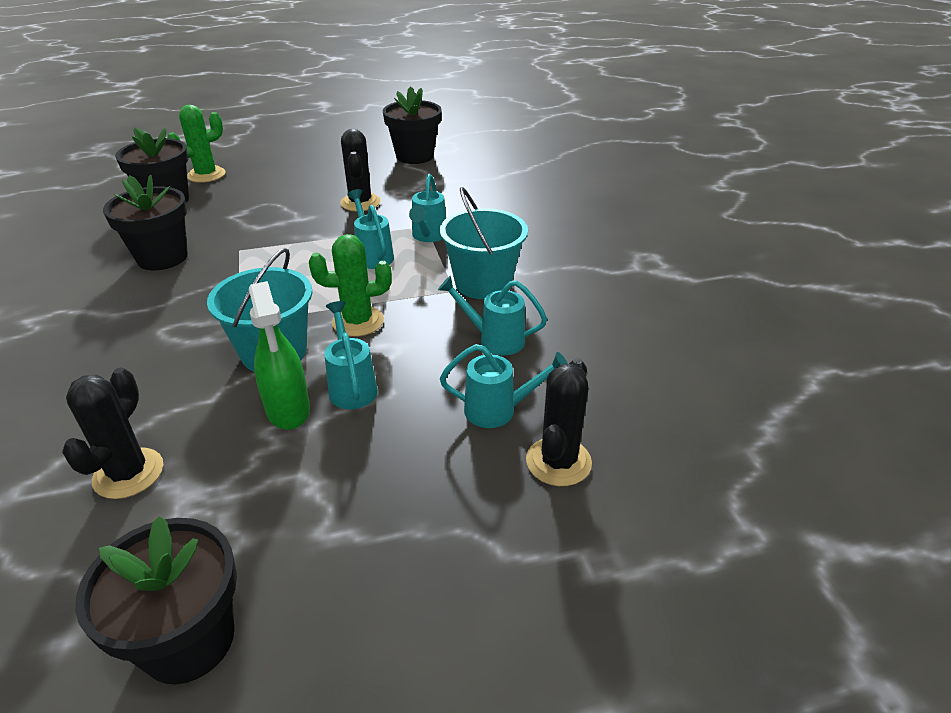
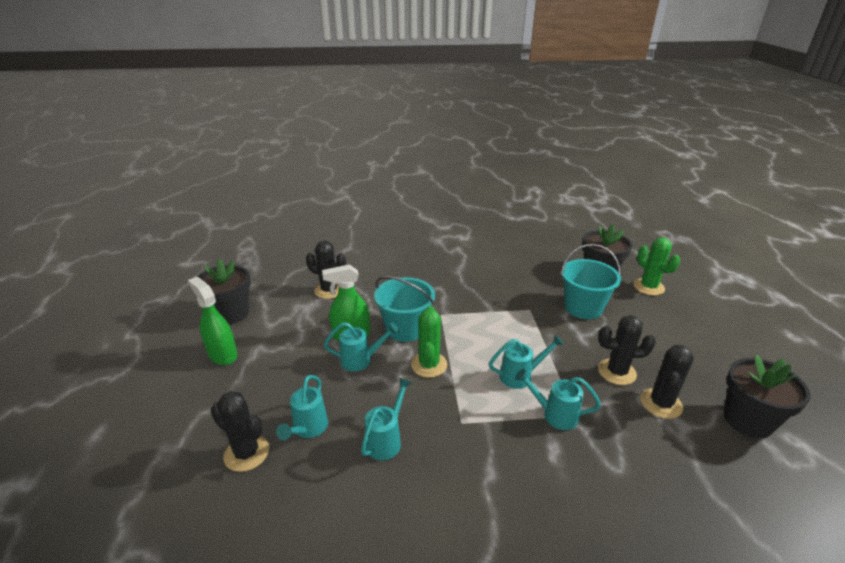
camera: 100 degrees right, 5 degrees down
(162, 257) = (519, 280): black flower pot -> none
(345, 589) = (222, 354): none -> green spray bottle
(402, 186) = (661, 403): none -> black cactus
(483, 283) = (469, 445): turquoise bucket -> turquoise bucket (583, 307)

